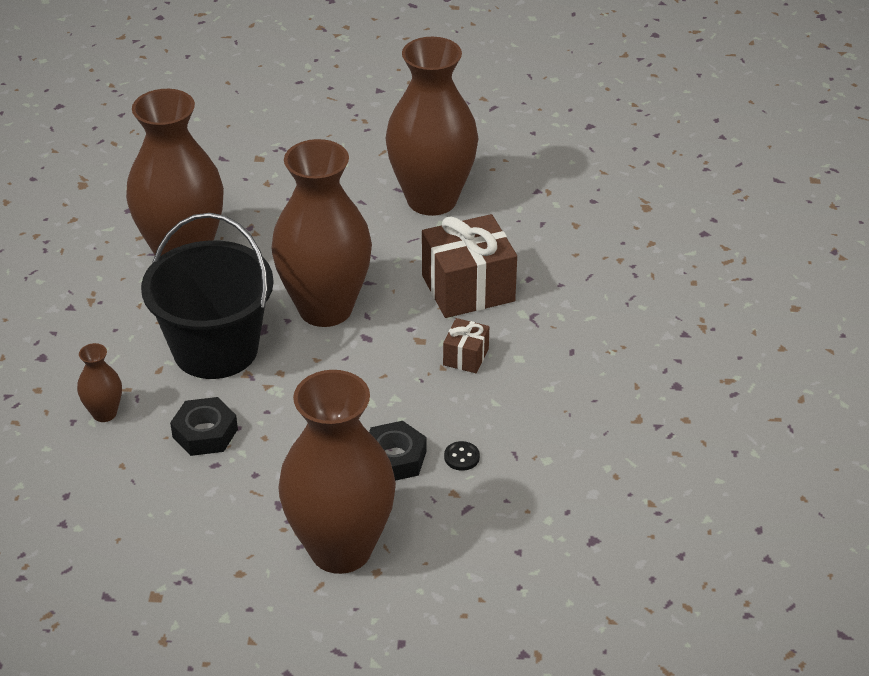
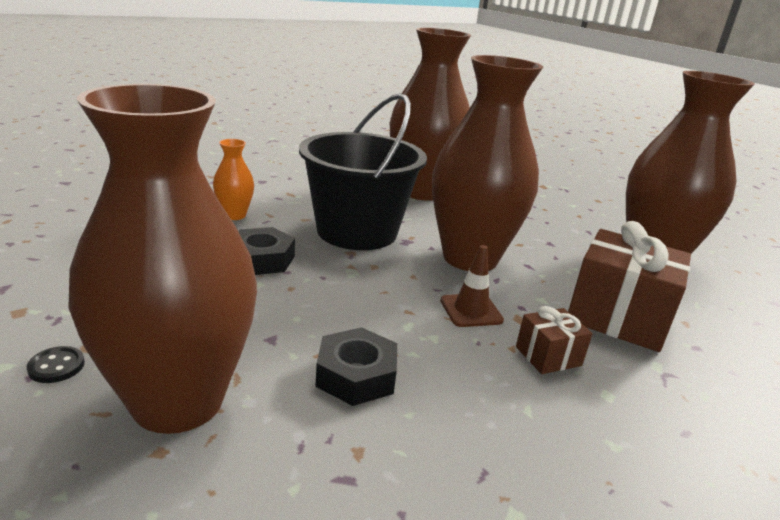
camera: 45 degrees right, 15 degrees down
(104, 413) = (234, 215): brown vase -> orange vase
(387, 358) = (471, 310): none -> brown traffic cone
(461, 457) = (419, 427): black button -> black button (56, 366)

